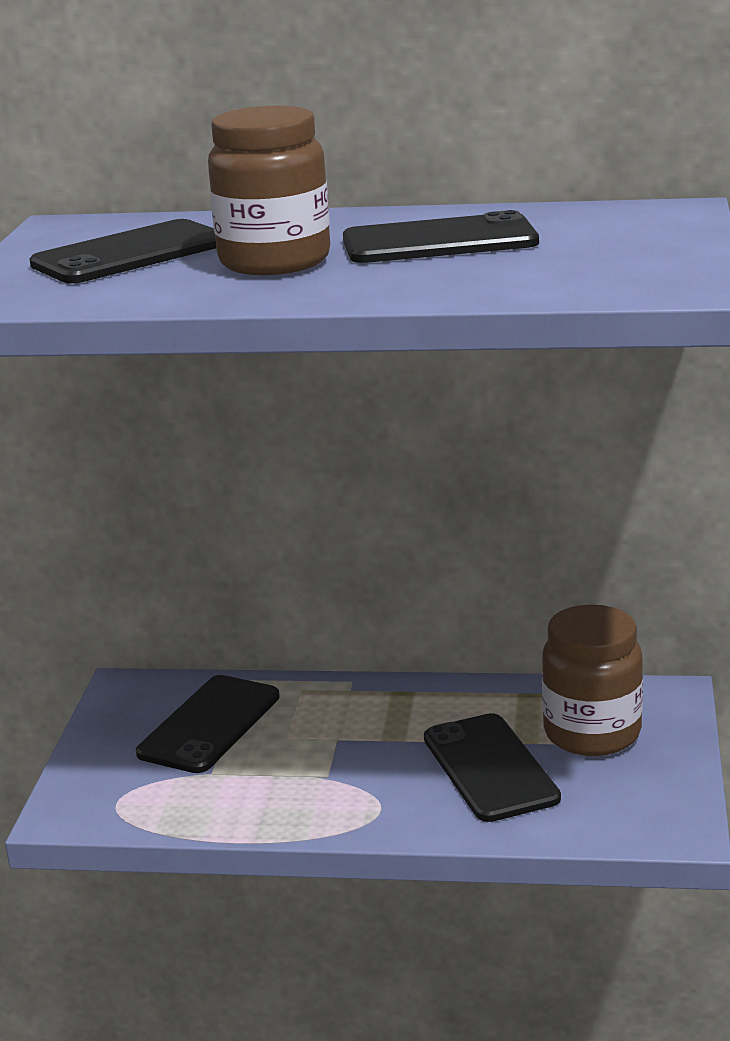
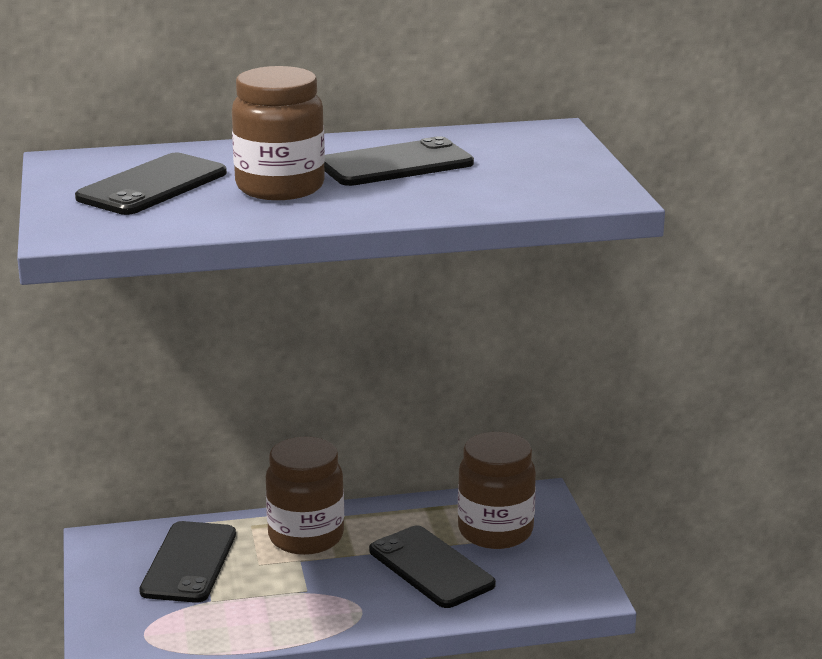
camera: 20 degrees left, 0 degrees up
(358, 711) = (306, 537): none -> brown jar

